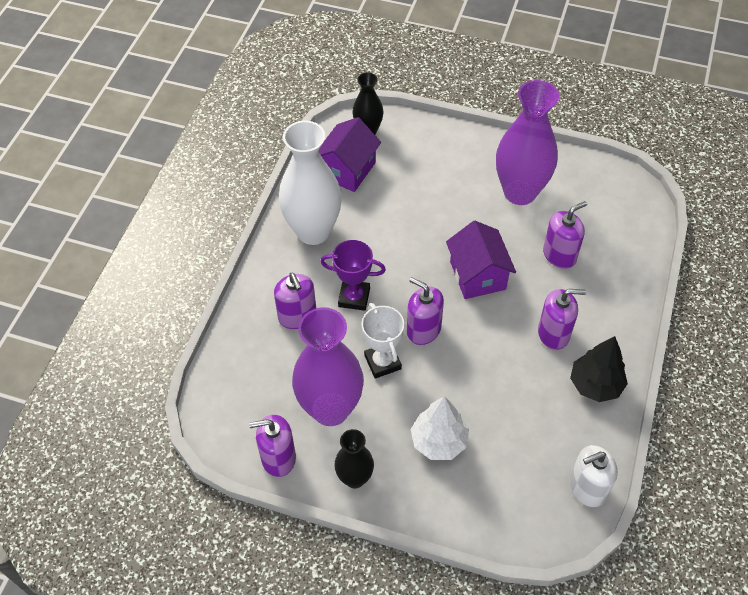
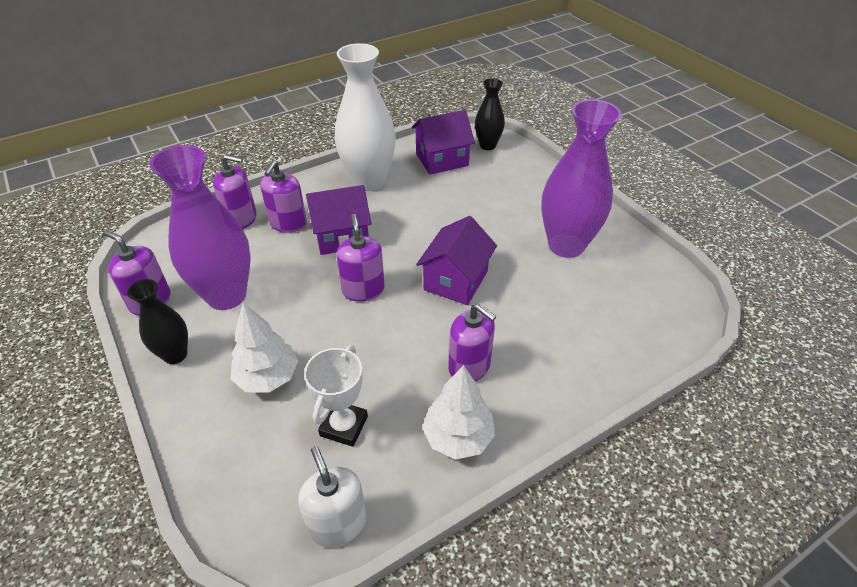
camera: 40 degrees right, 10 degrees down
(354, 297) = (341, 236): purple trophy -> purple house
(382, 362) = (304, 291): white trophy -> white trophy (344, 426)
(559, 255) = (549, 310): purple soap dispenser -> purple soap dispenser (241, 219)
(587, 488) = (338, 524): white soap dispenser -> white soap dispenser turned 45 degrees clockwise
(595, 384) = (458, 437): black tree -> white tree

